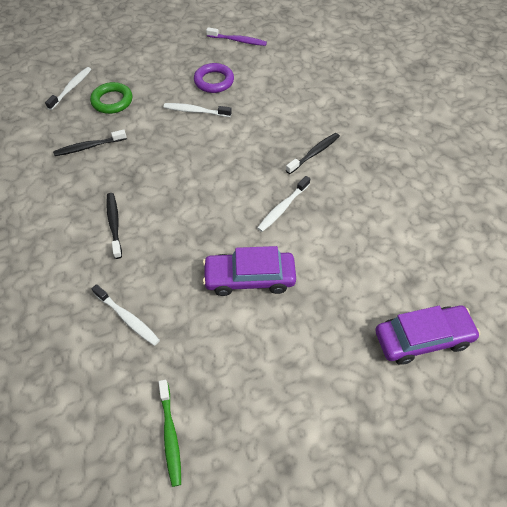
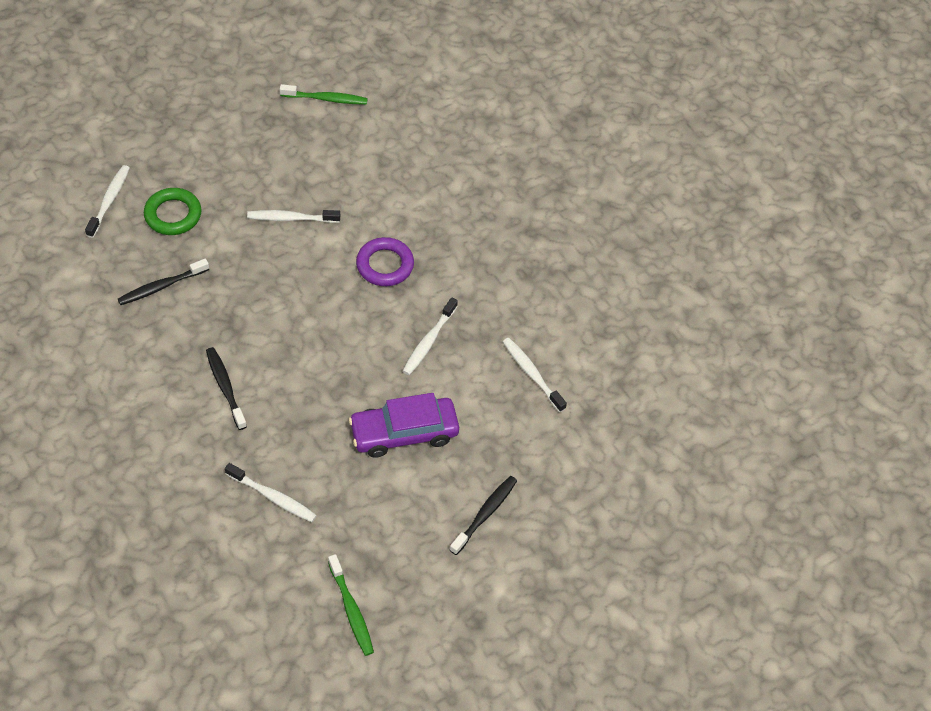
camera: 15 degrees left, 0 degrees up
(214, 81) = (306, 169): purple ring -> purple ring (385, 265)
(238, 41) = (326, 99): purple toothbrush -> green toothbrush
(314, 153) = (457, 263): black toothbrush -> black toothbrush (485, 514)
(364, 243) = (532, 374): none -> white toothbrush
(422, 338) = (606, 475): purple car -> none

